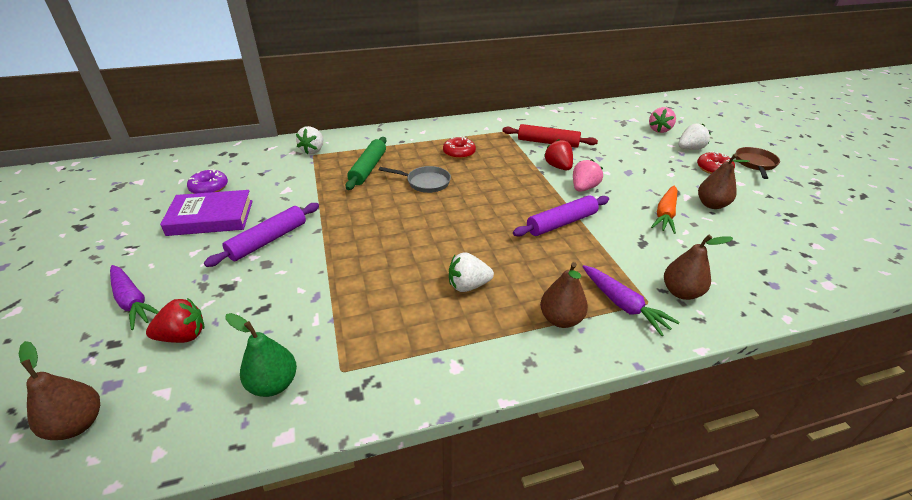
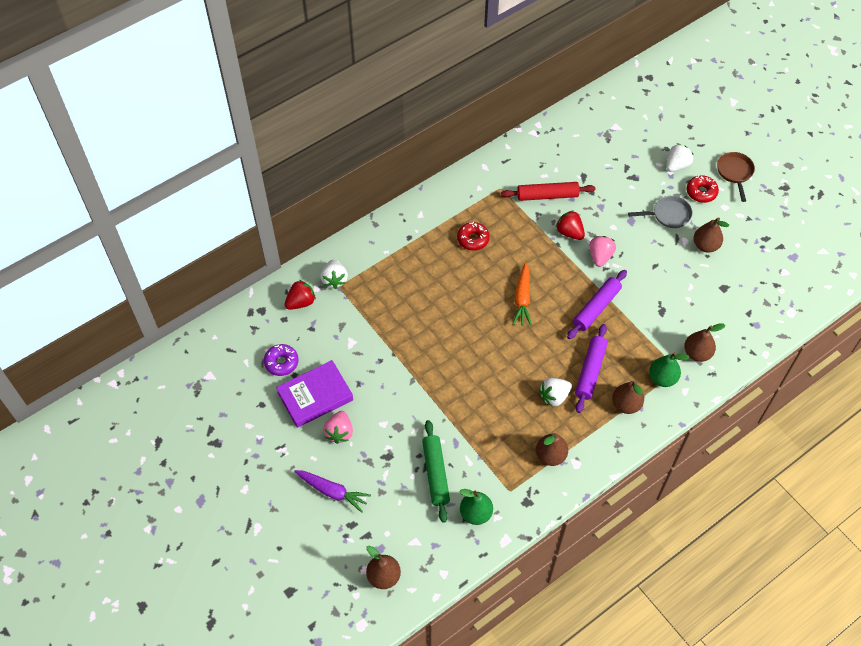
camera: 20 degrees left, 20 degrees up
(183, 336) = (392, 503): red strawberry -> red strawberry (301, 302)
(268, 240) = (382, 404): purple rolling pin -> purple rolling pin (590, 371)
(368, 168) = (404, 290): green rolling pin -> green rolling pin (436, 473)
(425, 182) = (465, 293): grey pan -> grey pan (668, 215)
(425, 346) = (550, 455): none -> brown pear
(623, 305) = (662, 378): purple carrot -> green pear
(659, 130) = (644, 139): pink strawberry -> pink strawberry (339, 432)
(665, 214) = (672, 271): orange carrot -> orange carrot (522, 299)

